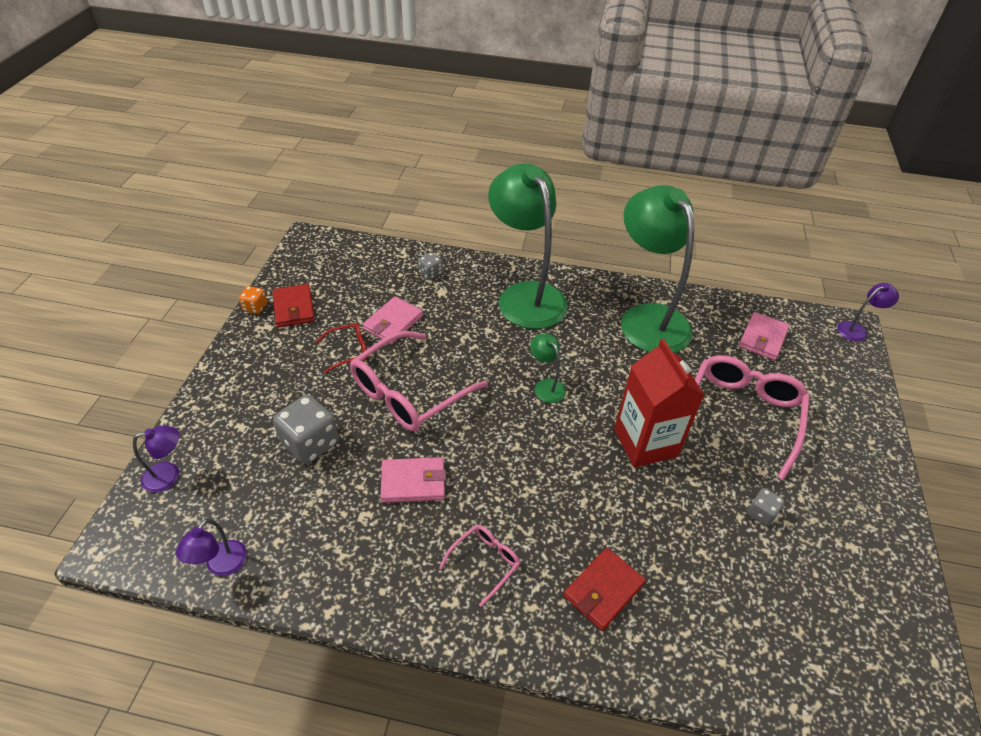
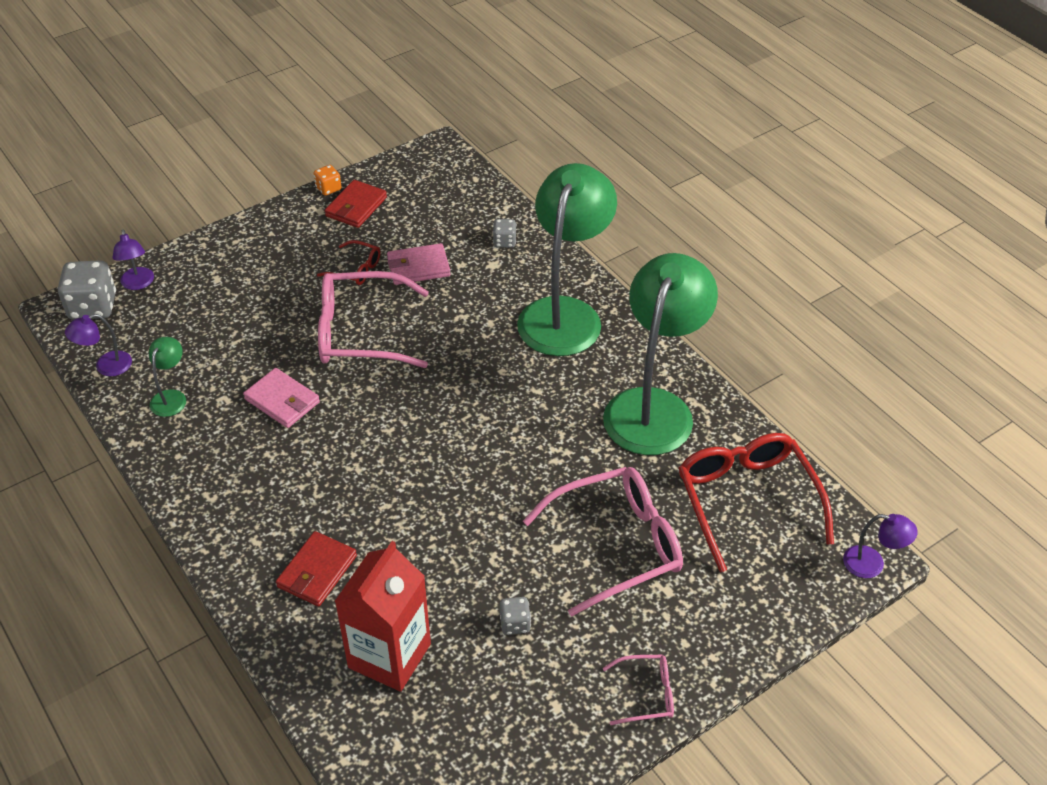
camera: 45 degrees right, 0 degrees up
(169, 475) = (138, 284): purple lamp -> purple lamp turned 45 degrees clockwise
(310, 443) = (247, 323): grey dice -> grey dice (93, 307)
(484, 563) = (261, 490): pink glasses -> pink glasses (646, 694)
(546, 386) = (476, 401): green lamp -> green lamp (171, 397)
(603, 590) = (317, 571): red wallet -> red wallet turned 60 degrees counterclockwise
(645, 443) = (496, 502): red carton -> red carton (389, 655)
(762, 338) = (747, 501): pink wallet -> red glasses

